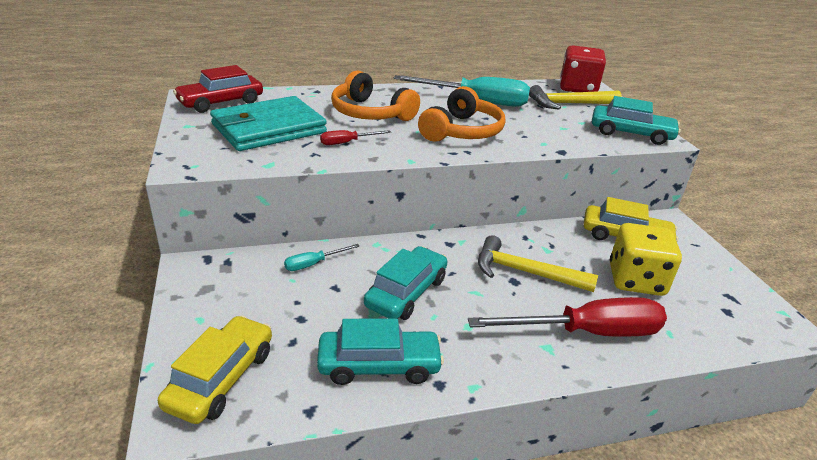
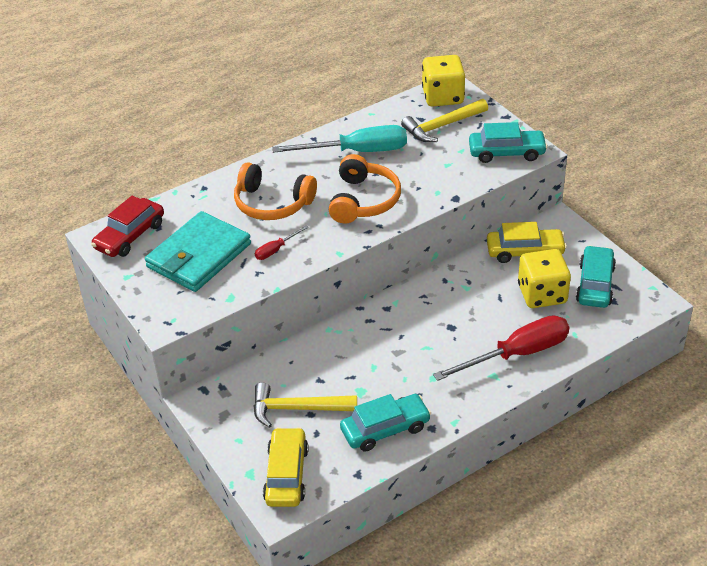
camera: 15 degrees left, 10 degrees up
(314, 264) = (290, 365): turquoise screwdriver -> none
(406, 292) = (375, 366): turquoise car -> turquoise car (595, 284)
(525, 272) = (456, 316): yellow hammer -> yellow hammer (297, 409)
(577, 88) = (443, 97): red dice -> yellow dice

